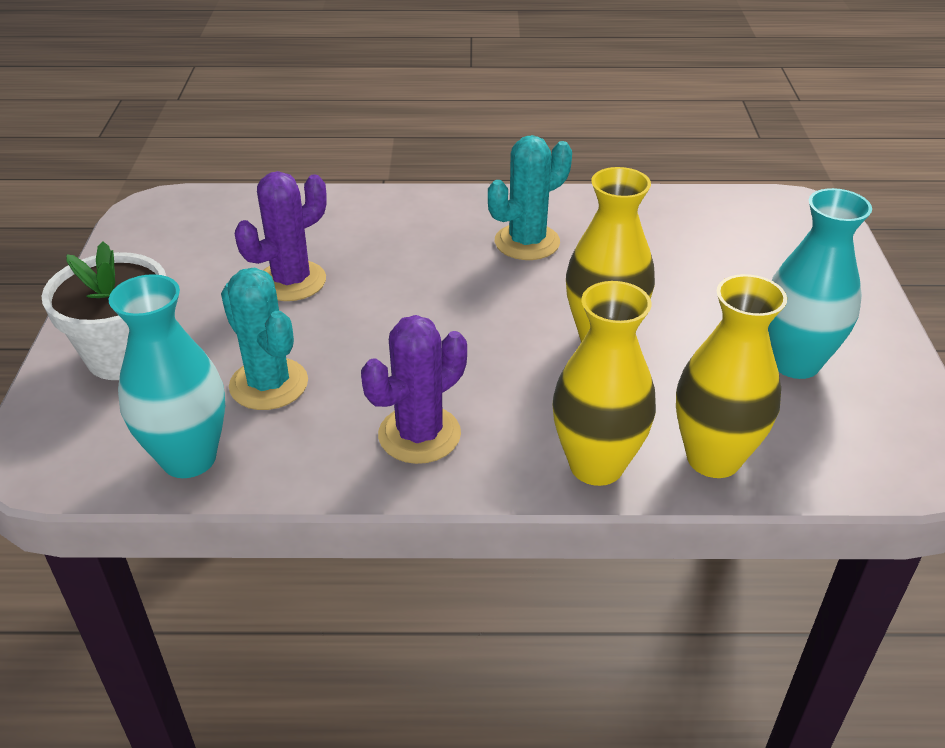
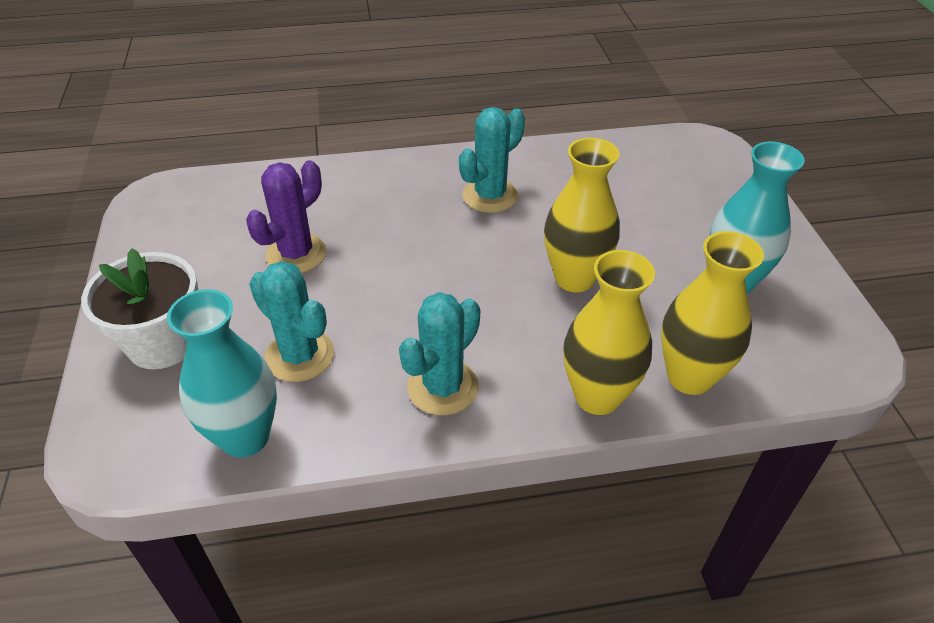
camera: 10 degrees left, 5 degrees up
(419, 435) = (443, 387): purple cactus -> turquoise cactus

